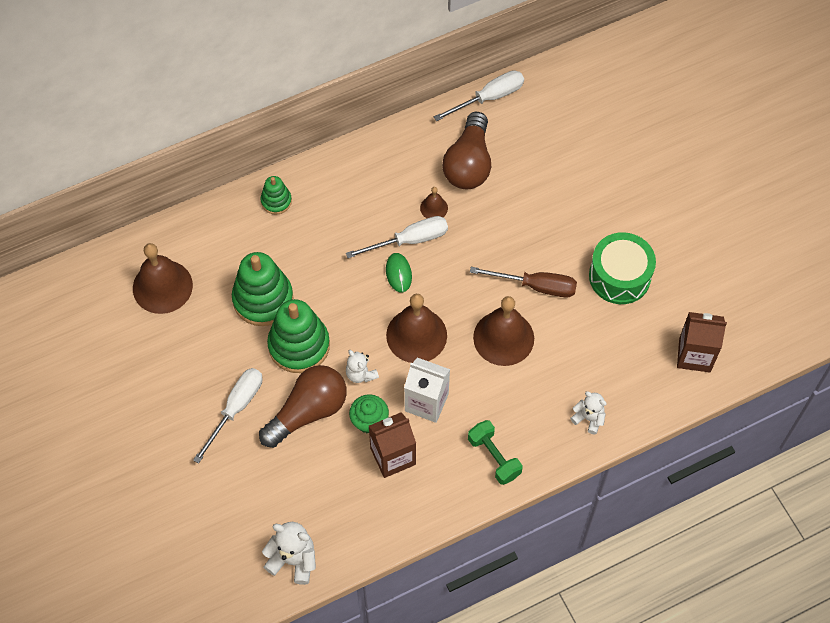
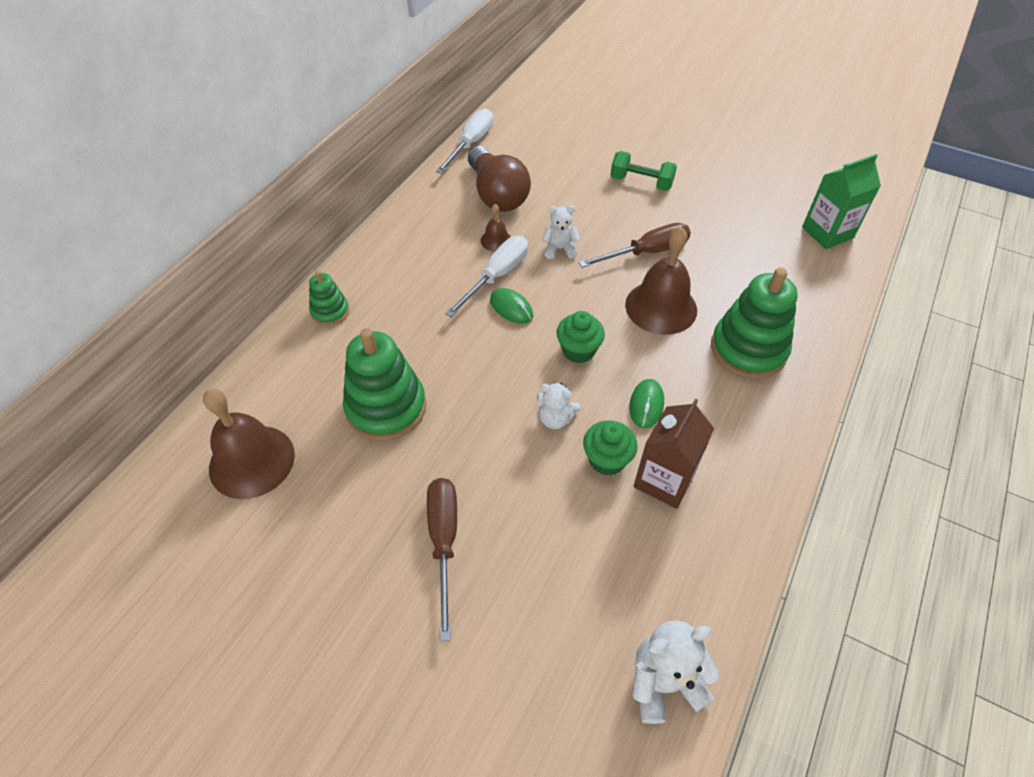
camera: 35 degrees left, 10 degrees down
(236, 408) = (444, 542): white screwdriver -> brown screwdriver
(299, 345) = (464, 430): green stacking toy -> green stacking toy (748, 349)
(308, 412) = (532, 492): brown light bulb -> none
(416, 335) = (578, 350): brown bell -> green cupcake
(426, 402) = (646, 405): white carton -> green mouse
(494, 457) = (761, 415): green dumbbell -> green dumbbell (641, 182)
(588, 418) = (803, 329): white teddy bear -> white teddy bear (559, 249)
(619, 276) = (706, 210): green drum -> none
(694, 355) = (827, 233): brown carton -> green carton

